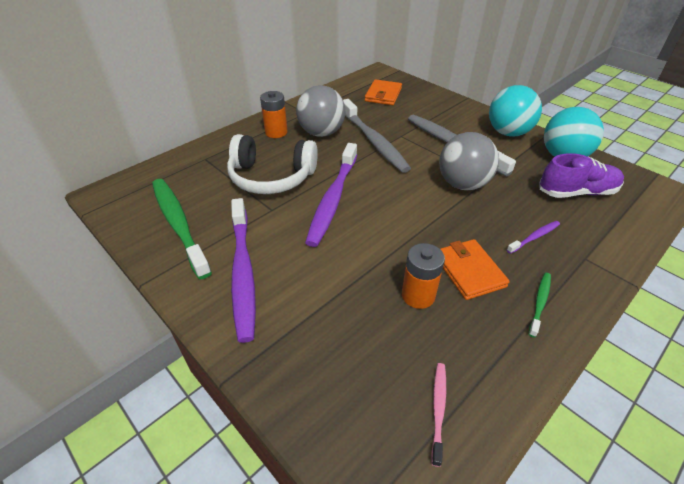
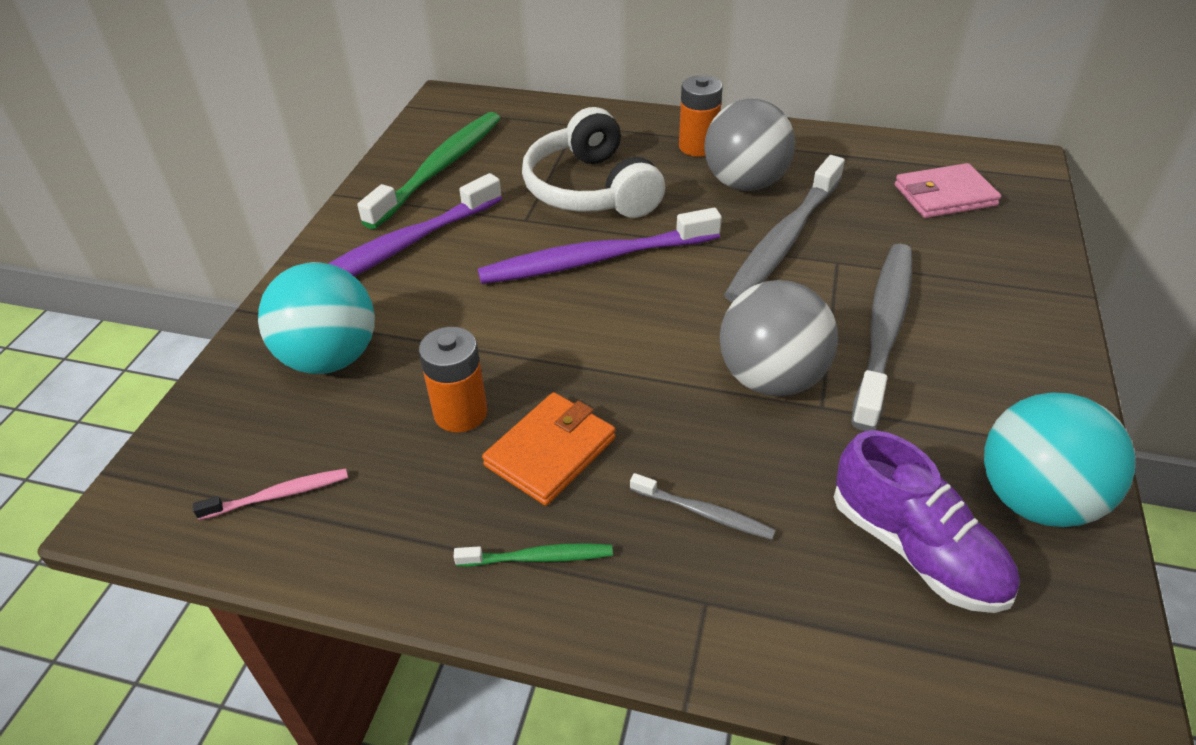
camera: 60 degrees right, 0 degrees up
(383, 95) = (944, 195): orange wallet -> pink wallet
(508, 133) = (1024, 391): turquoise ball -> turquoise ball (330, 358)
(534, 237) = (703, 512): purple toothbrush -> grey toothbrush

